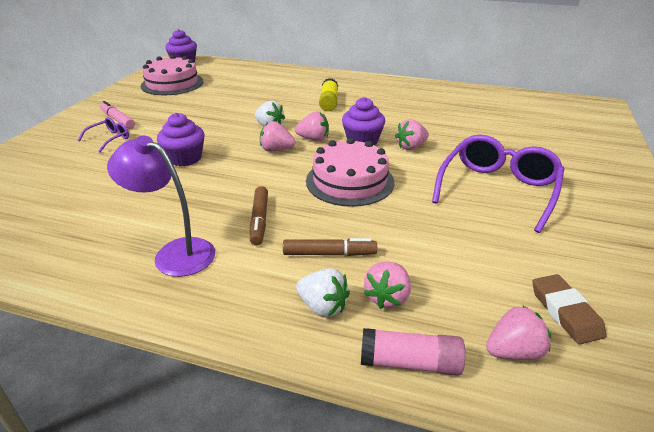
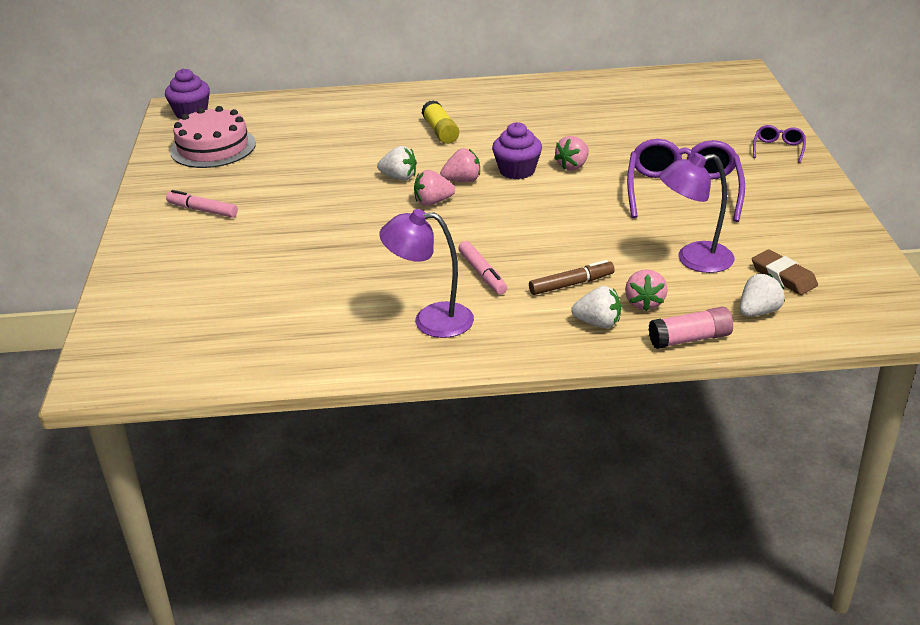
camera: 20 degrees left, 0 degrees up
(109, 139) = (223, 234): purple glasses -> purple glasses (778, 149)
(185, 158) = (340, 235): purple cupcake -> none
(259, 220) = (482, 274): brown marker -> pink marker
(350, 181) = (538, 216): pink cake -> none
(470, 262) = (693, 260): none -> purple lamp
(513, 351) = (758, 312): pink strawberry -> white strawberry

